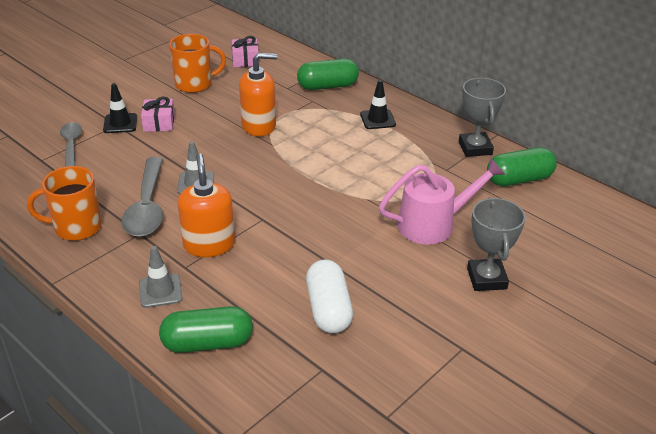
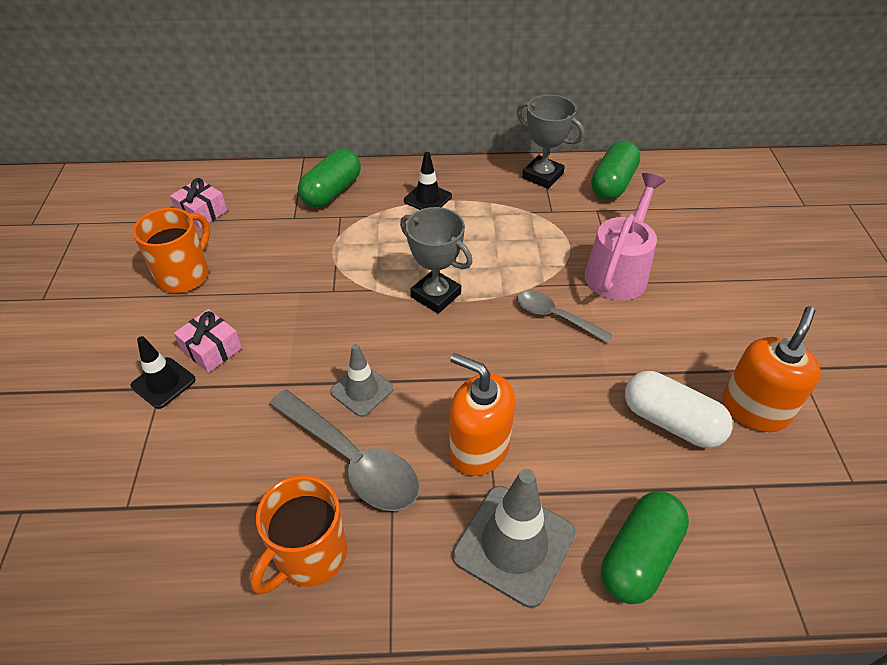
camera: 45 degrees left, 10 degrees up
(71, 145) = (139, 456): grey spoon -> grey spoon (555, 317)
(160, 291) = (514, 544): grey traffic cone -> grey traffic cone, size x1.71
(259, 126) = (328, 278): orange soap dispenser -> orange soap dispenser (754, 409)
(486, 279) = (722, 291): grey trophy -> grey trophy (435, 295)

